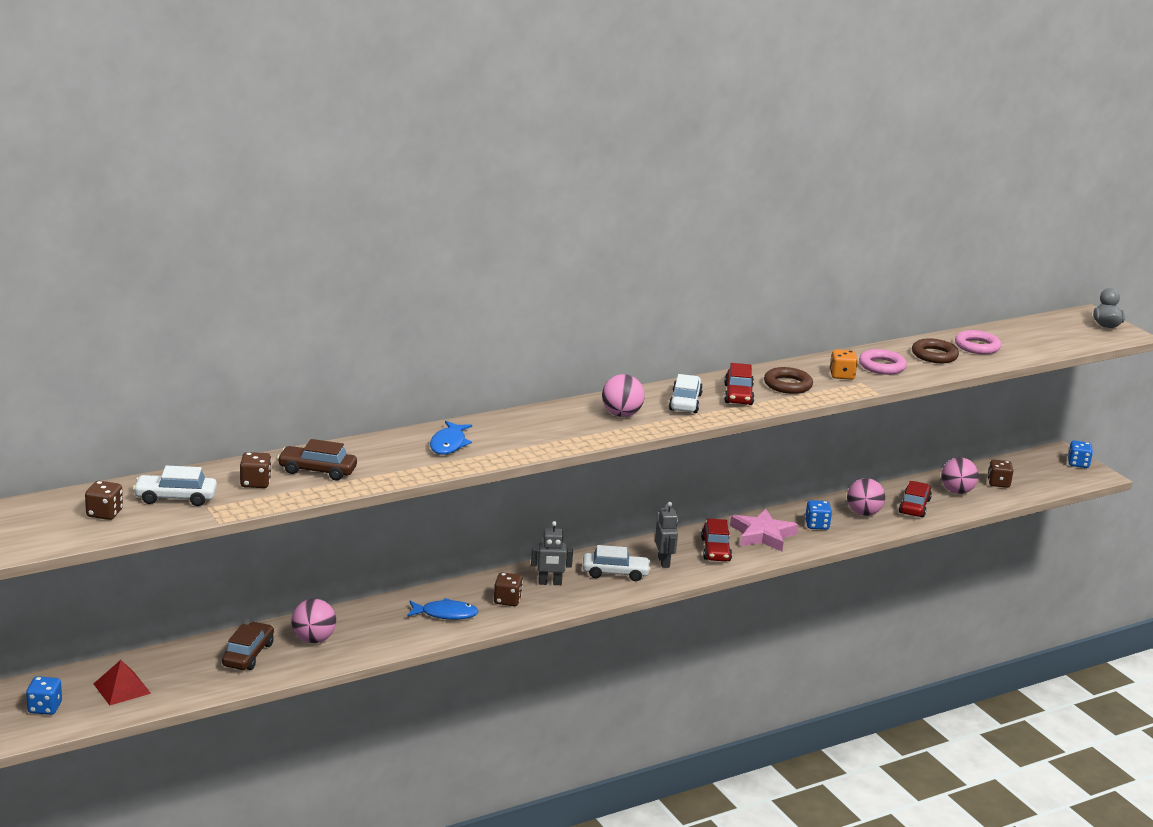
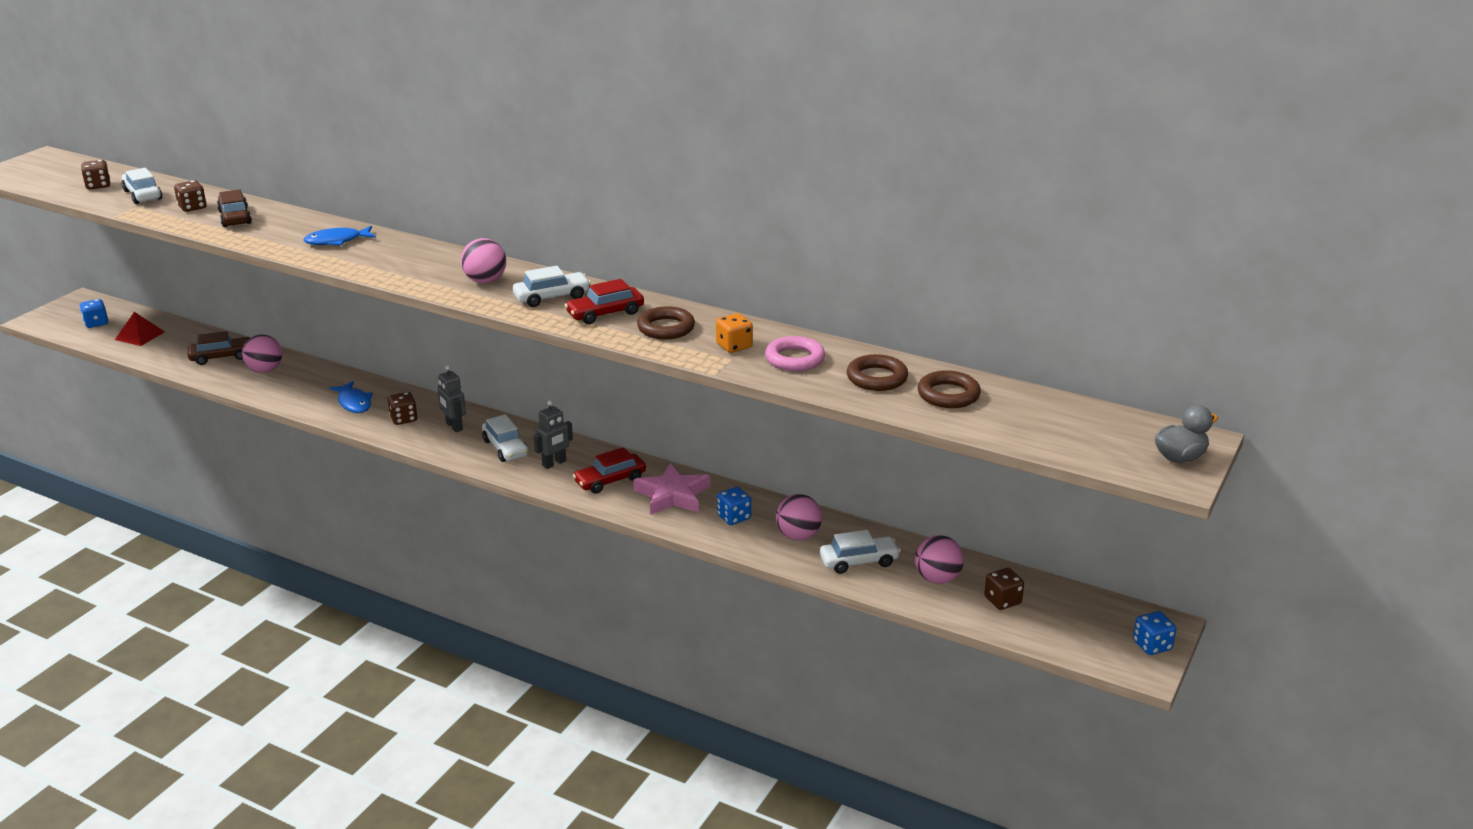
camera: 60 degrees right, 5 degrees up
(914, 506) = (859, 561): red car -> white car
(977, 346) = (948, 395): pink ring -> brown ring

